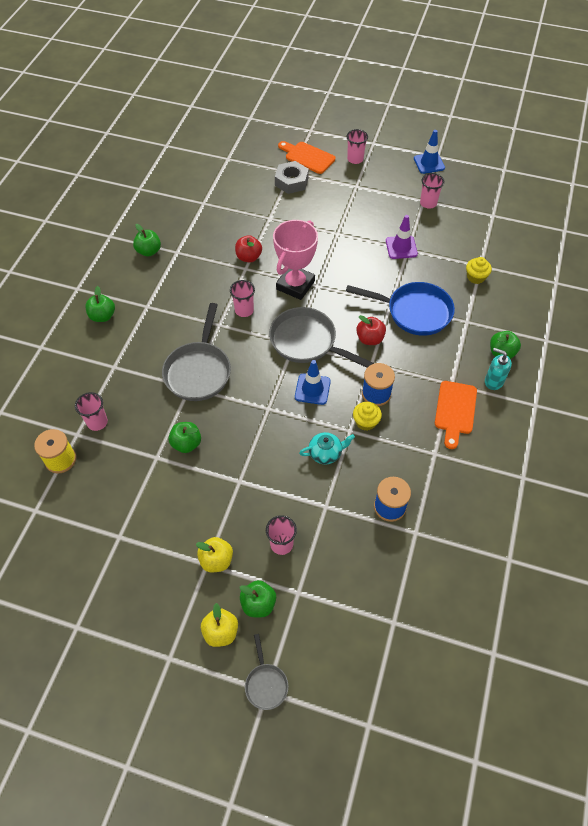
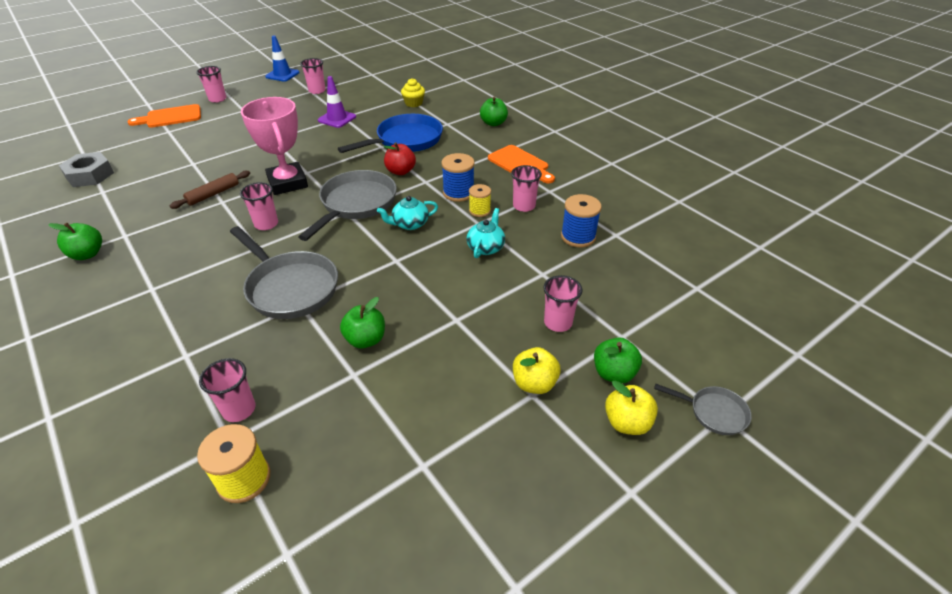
camera: 55 degrees left, 15 degrees down
(103, 316) = (104, 332): green apple -> none
(249, 257) = (213, 194): red apple -> brown rolling pin
(291, 181) = (178, 135): grey nut -> grey nut (90, 175)
(307, 342) = (356, 204): grey pan -> grey pan turned 135 degrees clockwise
(312, 389) = (410, 224): blue traffic cone -> turquoise teapot
(366, 422) = (479, 211): yellow cupcake -> yellow spool
(398, 447) = (524, 206): none -> pink cup
(493, 381) = (514, 137): turquoise soap dispenser -> none

